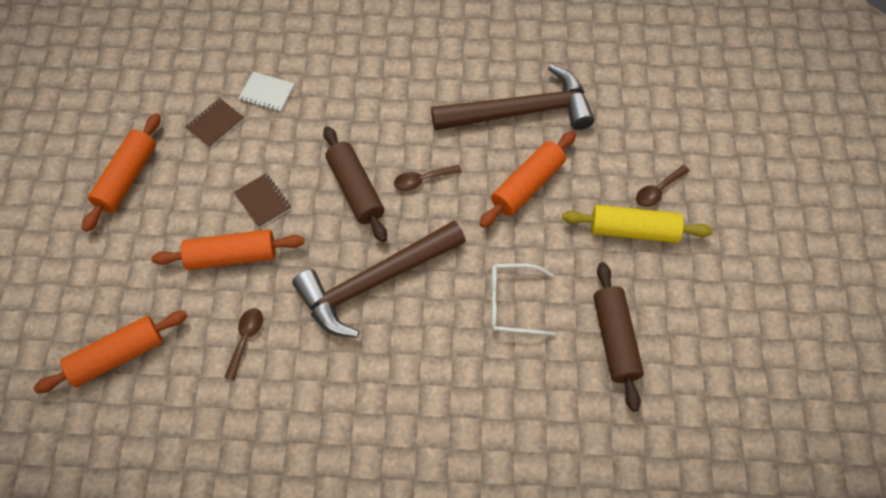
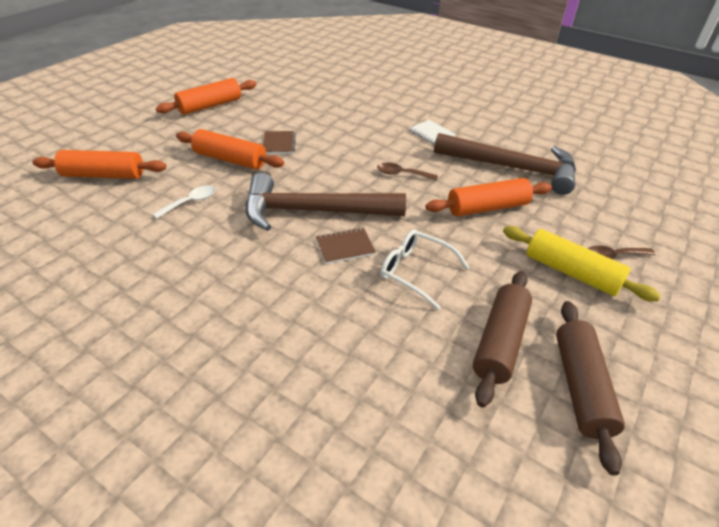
camera: 30 degrees right, 20 degrees down
(215, 124) = (287, 103): brown notebook -> brown notebook (345, 247)
(246, 339) = (190, 202): brown spoon -> white spoon
(267, 93) = (333, 102): white notebook -> white notebook (431, 134)
(355, 189) = (347, 161): brown rolling pin -> brown rolling pin (580, 387)

